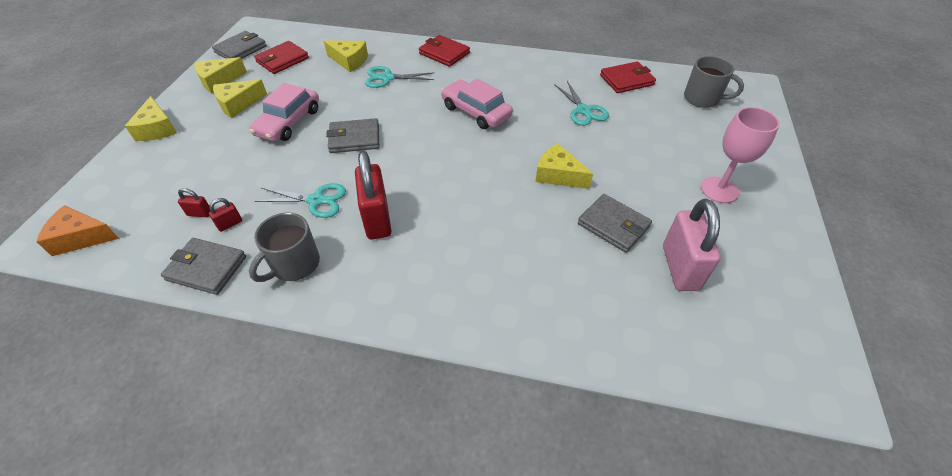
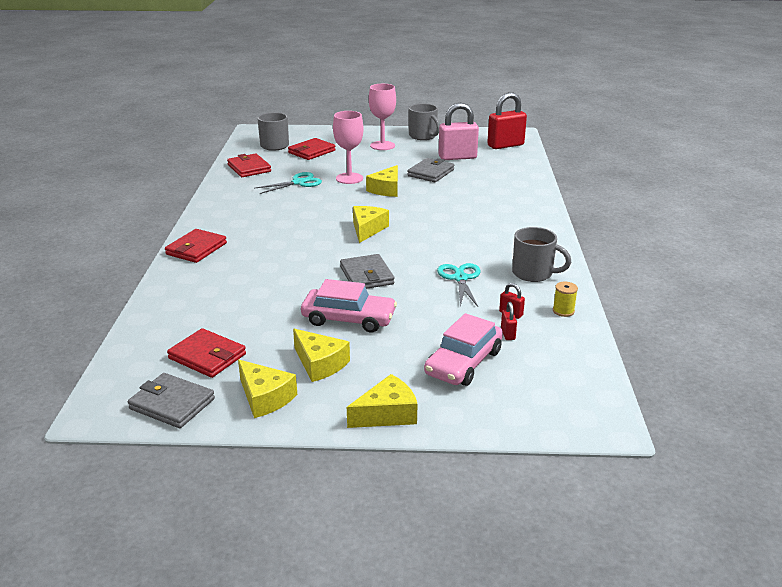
camera: 100 degrees left, 20 degrees down
(81, 237) = (578, 396): orange cheese -> none
(206, 268) = (563, 311): grey wallet -> yellow spool
(349, 61) = (211, 305): yellow cheese -> yellow cheese (367, 229)
(377, 219) = (468, 249): red padlock -> red padlock (505, 145)
(387, 78) = (251, 275): turquoise scissors -> none
(476, 112) = (309, 224): pink car -> pink car (463, 362)
(595, 148) = (349, 178): none -> pink goblet
(684, 125) = (311, 151): none -> red wallet
(774, 242) = (423, 136): none -> grey mug

